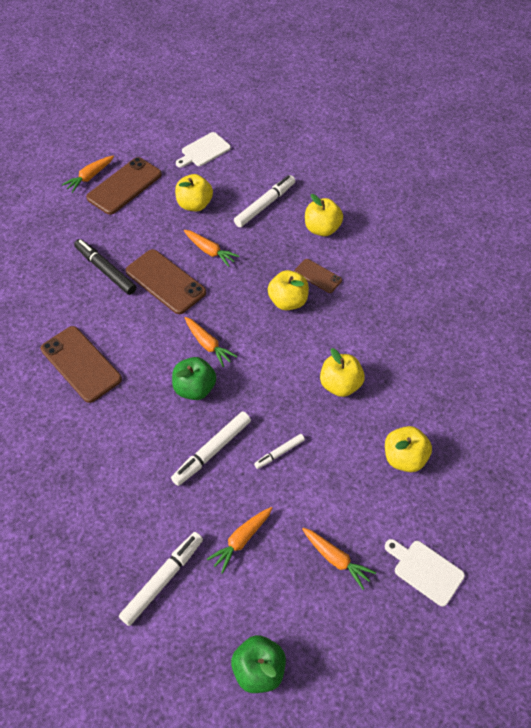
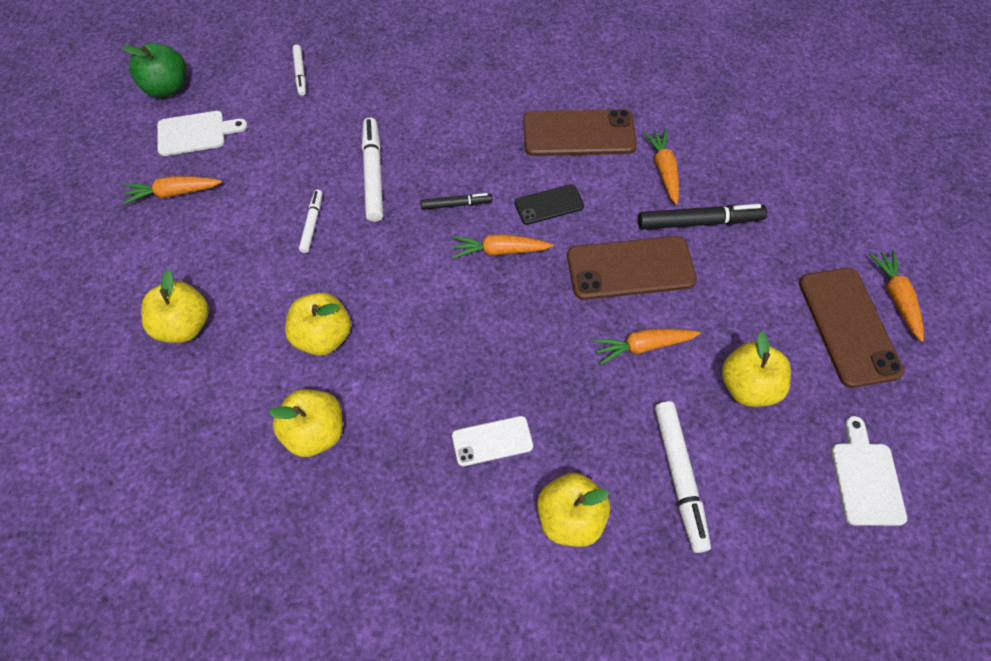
camera: 130 degrees right, 5 degrees up
(153, 343) = (549, 204): none -> black phone
(163, 580) = (300, 73): white marker -> white marker, size x0.57
(195, 388) = (456, 204): green apple -> black marker
(241, 540) = (269, 141): orange carrot -> orange carrot (663, 170)
(288, 301) = (484, 374): yellow apple -> yellow apple (315, 432)
(318, 276) = (492, 441): brown phone -> white phone
(425, 570) = (82, 250): white cutting board -> white cutting board (196, 133)

